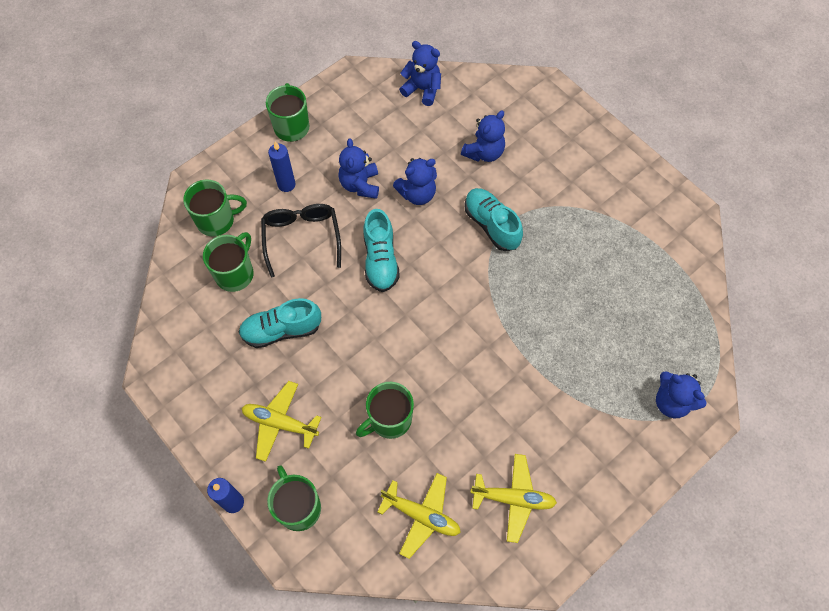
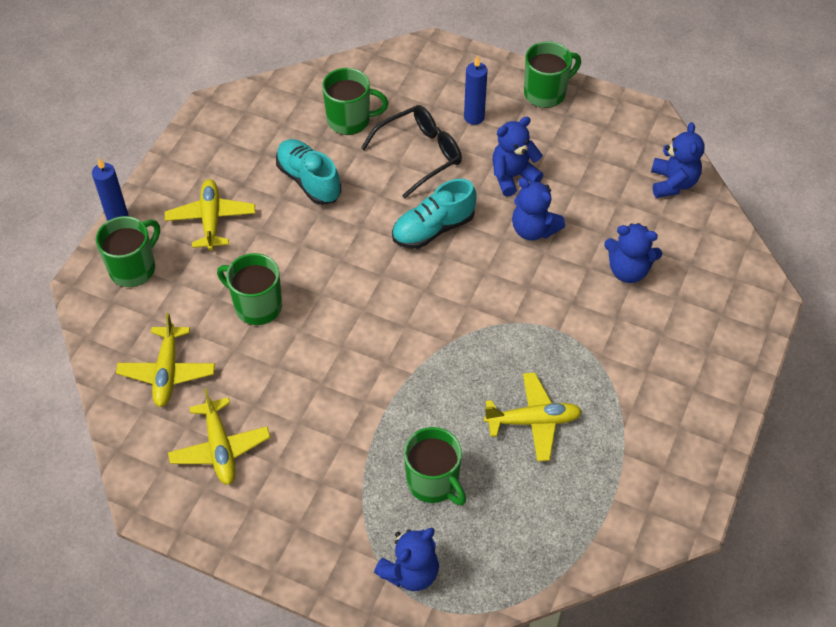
camera: 65 degrees right, 10 degrees down
(217, 220) = (399, 82): green mug -> green mug (433, 482)
(491, 225) = (537, 312): turquoise shoe -> none
(582, 269) = (533, 421): none -> yellow plane
(672, 402) = (410, 572): blue teddy bear -> blue teddy bear turned 150 degrees counterclockwise

